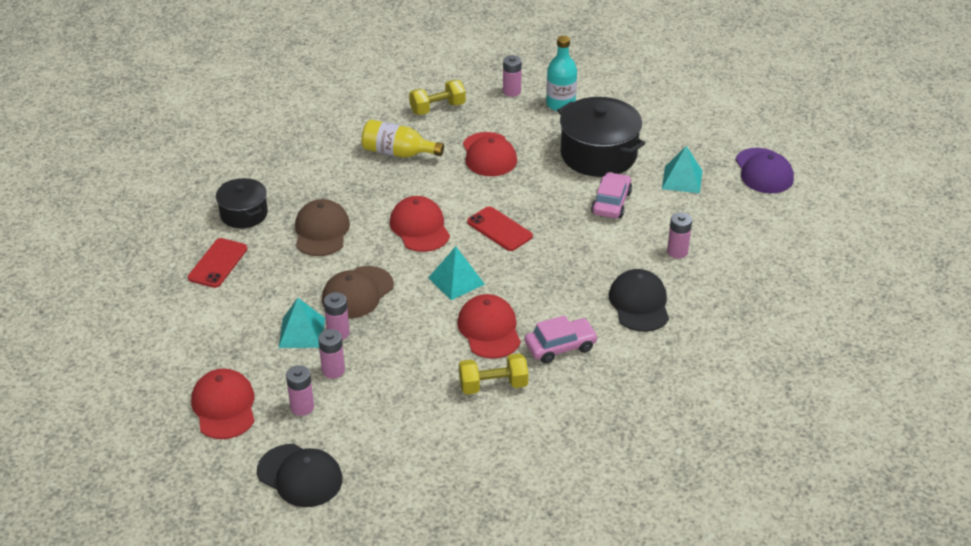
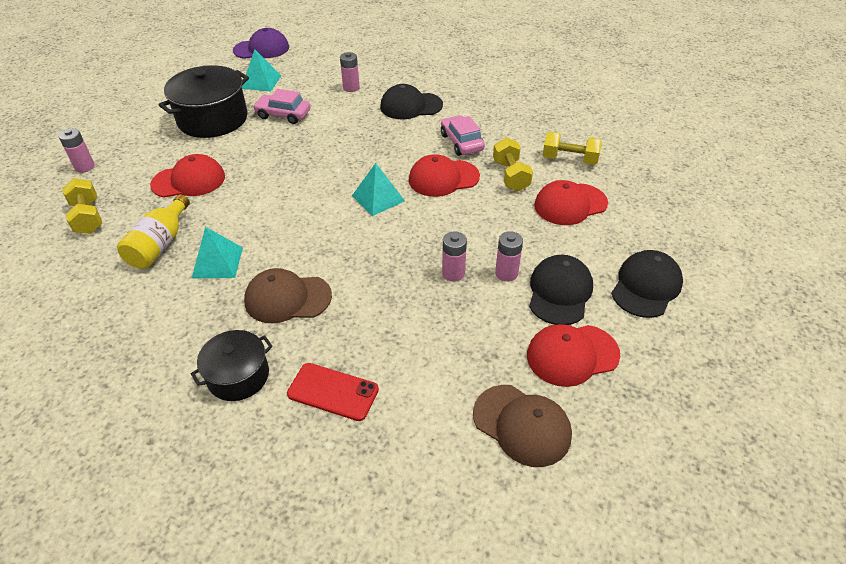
camera: 90 degrees left, 5 degrees up
(301, 332) = (453, 301): turquoise pyramid -> turquoise pyramid (217, 262)
(302, 407) = (559, 292): pink battery -> black cap
(357, 293) = (393, 263): brown cap -> brown cap (522, 425)
(420, 227) = (295, 224): red cap -> red cap (570, 204)
(499, 229) = (307, 173): red phone -> none
(525, 442) = (569, 159): none -> yellow dumbbell
(560, 104) = (123, 138): turquoise bottle -> none

